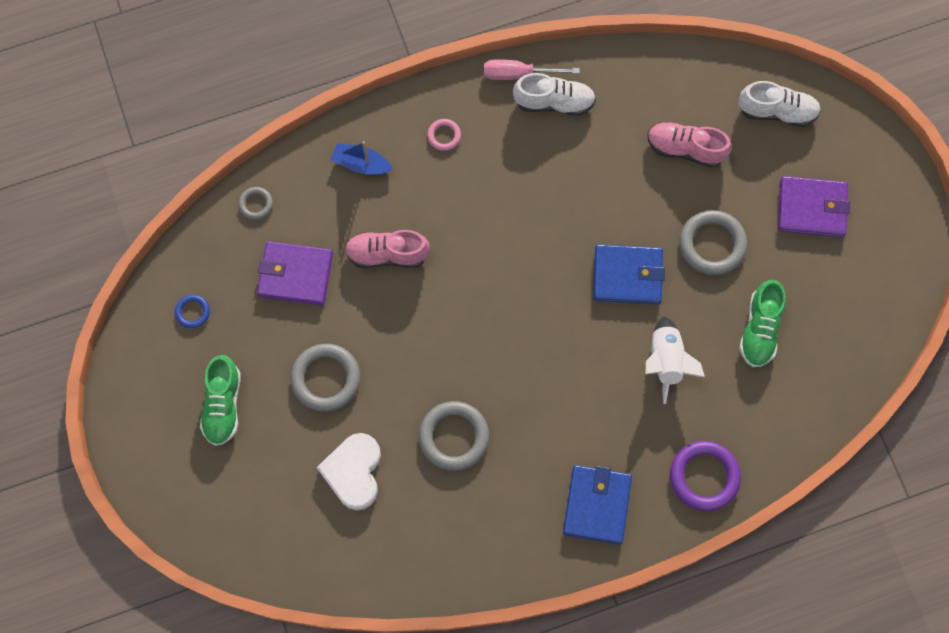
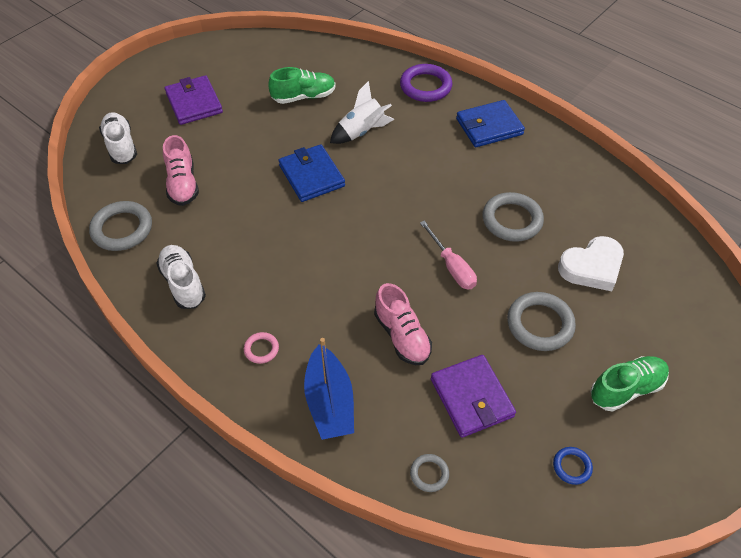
camera: 120 degrees left, 20 degrees down
(361, 164) = (329, 402): blue boat -> blue boat, size x1.53
(518, 74) = (167, 321): pink screwdriver -> pink screwdriver (452, 267)
(712, 244) = (255, 141): grey ring -> grey ring (122, 229)

